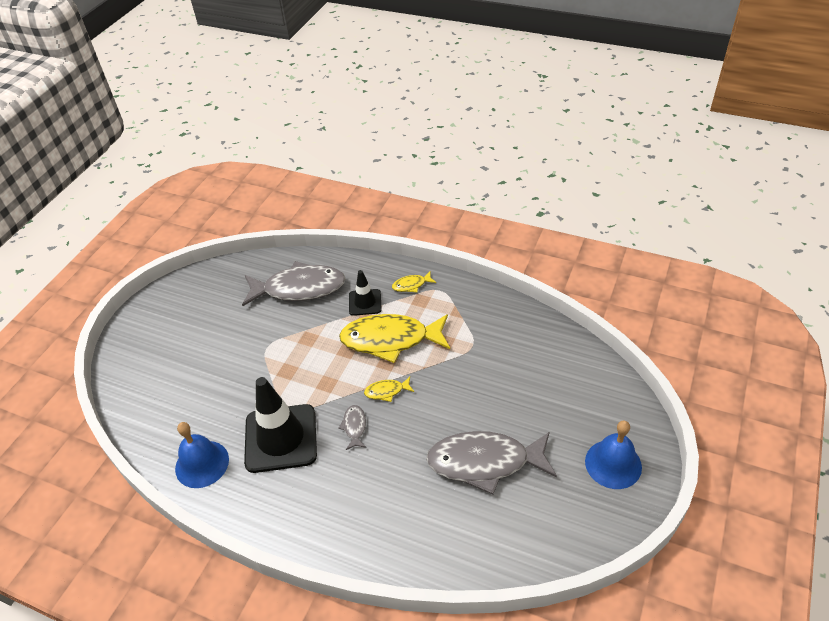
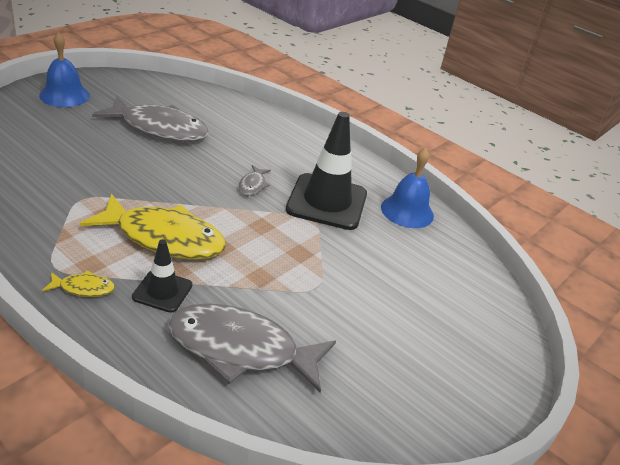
camera: 170 degrees left, 10 degrees down
(386, 391) = (204, 197): yellow fish -> none

